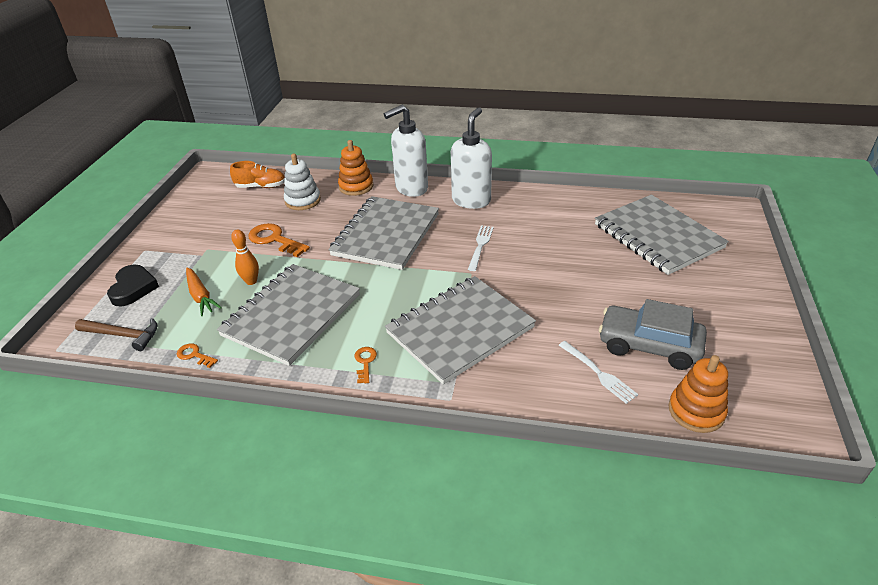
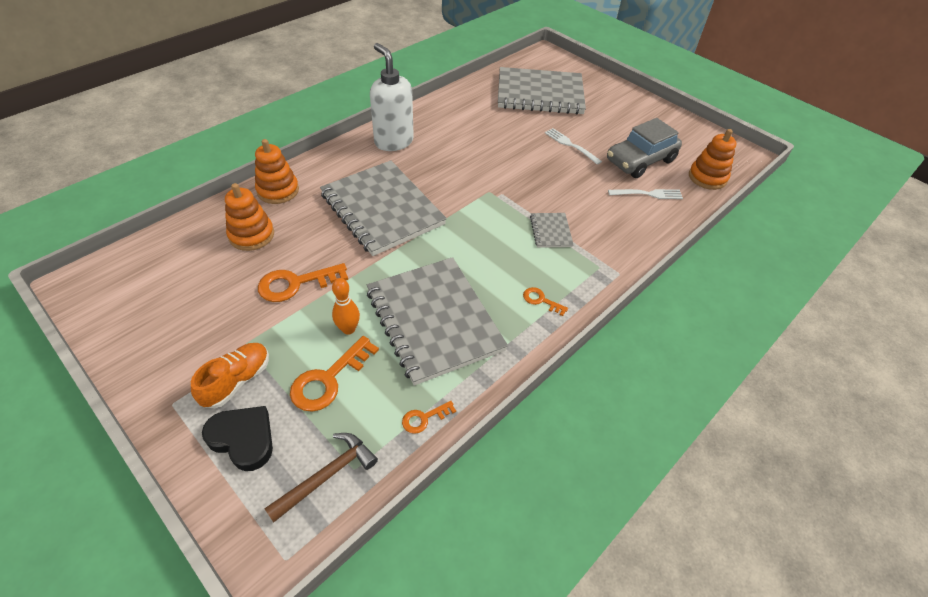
camera: 60 degrees left, 10 degrees up
(201, 296) = (328, 379): orange carrot -> orange key
(261, 186) = (177, 254): orange shoe -> orange shoe (237, 381)
(303, 200) = (251, 235): white stacking toy -> orange stacking toy
(411, 188) = (329, 162): white soap dispenser -> none
(460, 330) = (551, 231): grey notebook -> grey notebook, size x0.42
(480, 246) = (460, 169): white fork -> white fork (570, 145)

